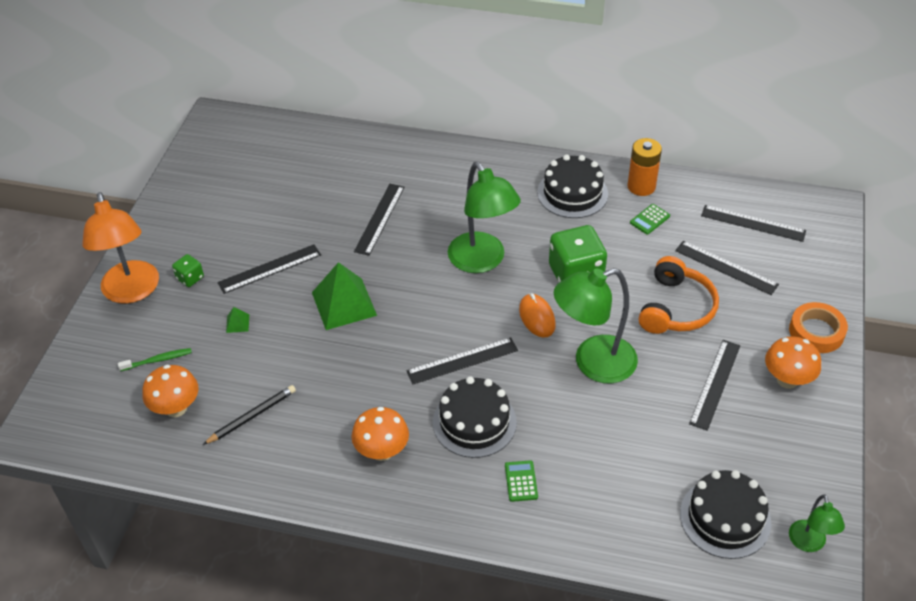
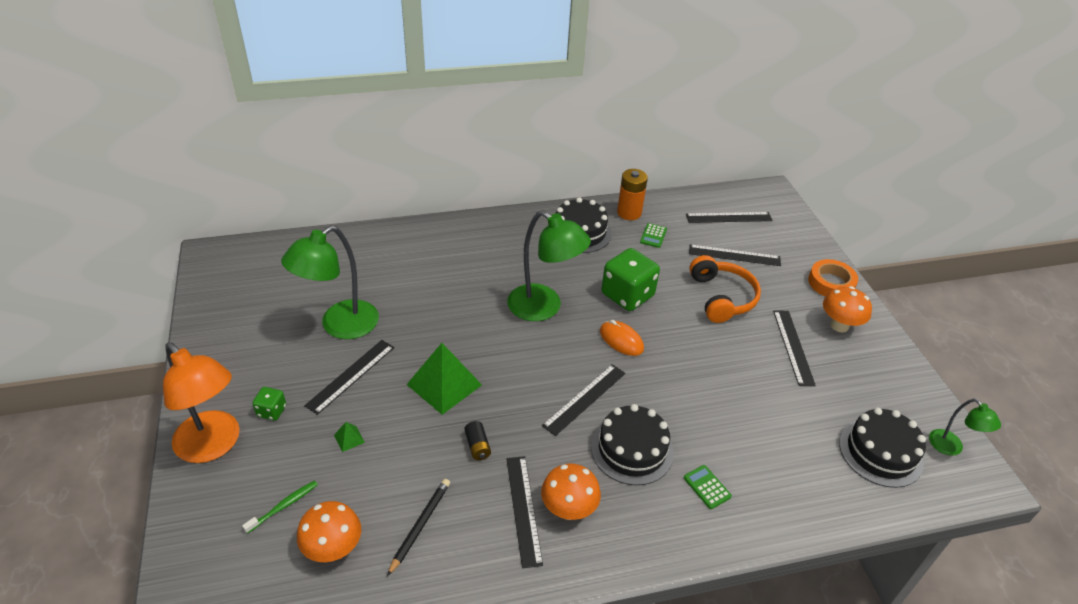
camera: 30 degrees left, 5 degrees down
(339, 368) = (477, 446): none -> black battery
(379, 219) = (429, 299): black ruler -> black ruler (523, 509)
(593, 363) = (692, 363): green lamp -> green lamp (340, 326)

